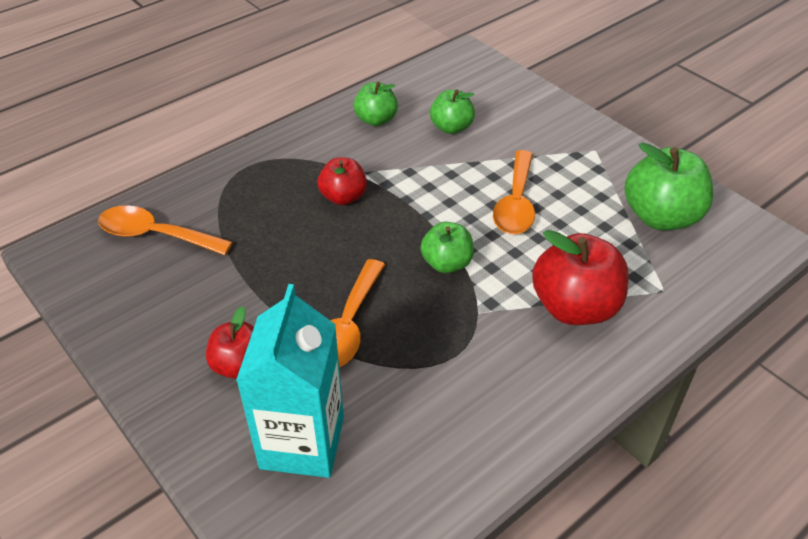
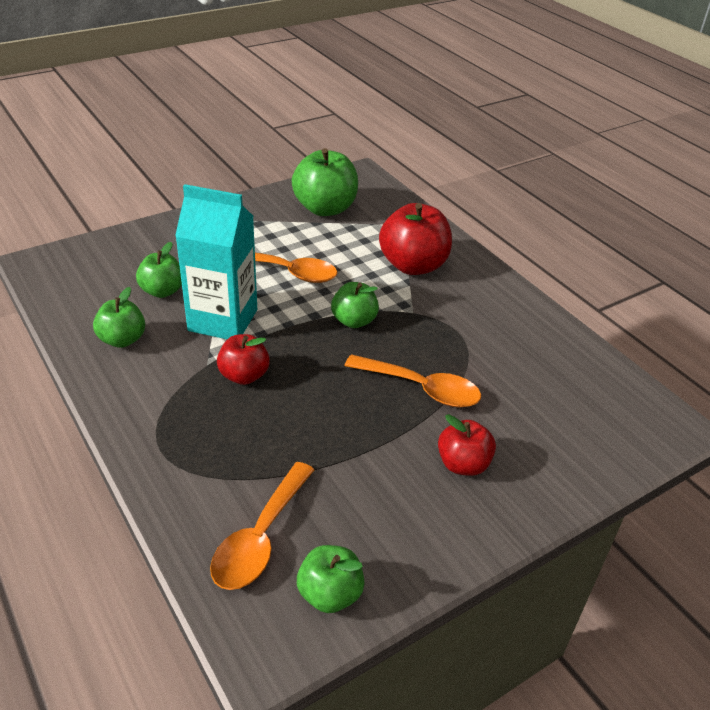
camera: 85 degrees left, 5 degrees down
(97, 282) = (330, 594): none -> green apple
(302, 442) = (545, 426): turquoise carton -> turquoise carton (223, 320)

